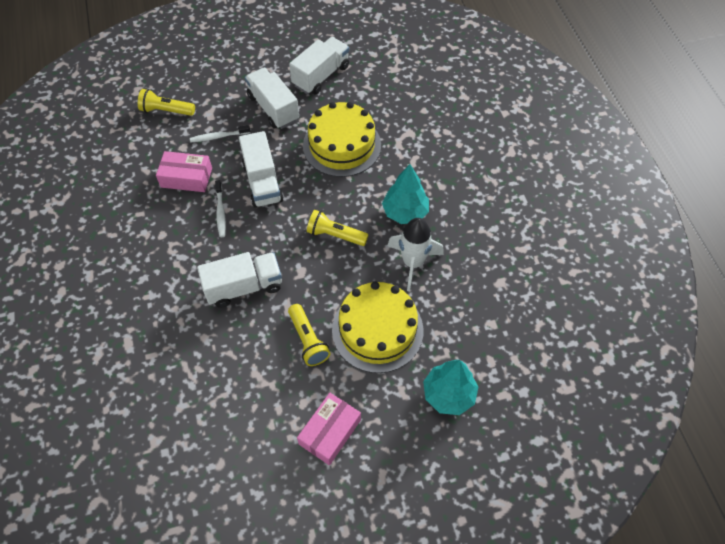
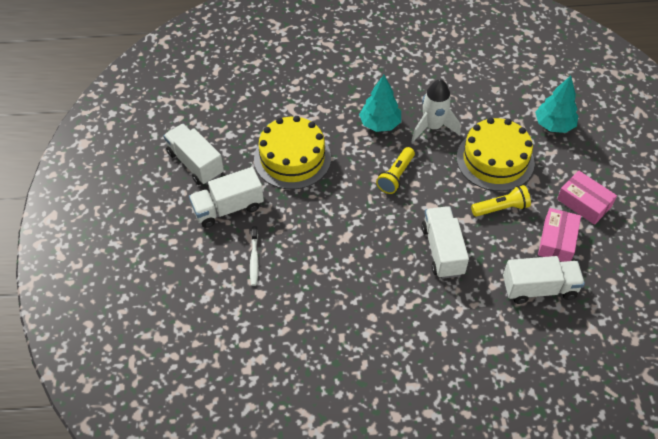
camera: 80 degrees left, 5 degrees down
(166, 111) = (202, 307): yellow flashlight -> none
(186, 177) = (303, 291): pink box -> pink box (557, 241)
(220, 212) = (353, 264): white toothbrush -> none
(262, 182) = (323, 226): white truck -> white truck (539, 288)

